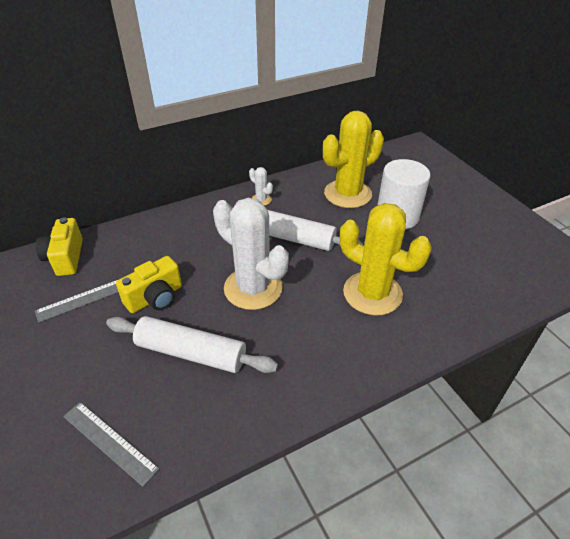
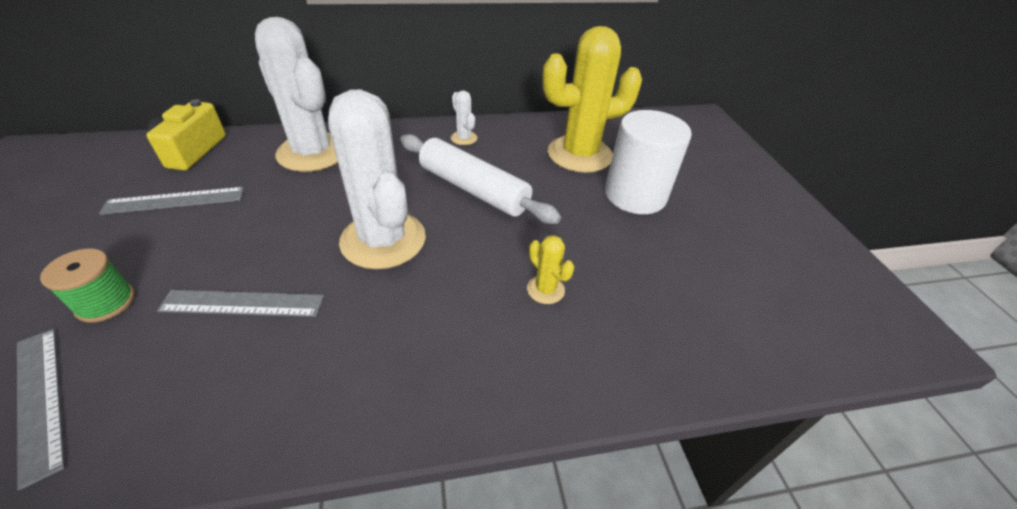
camera: 15 degrees right, 0 degrees up
(99, 377) = (106, 303): none -> green spool
(155, 298) = (254, 220): yellow camera -> none
(159, 237) = (313, 153): none -> white cactus
(191, 353) = (243, 303): white rolling pin -> grey ruler
(372, 293) = (545, 289): yellow cactus -> yellow cactus, size x0.42

